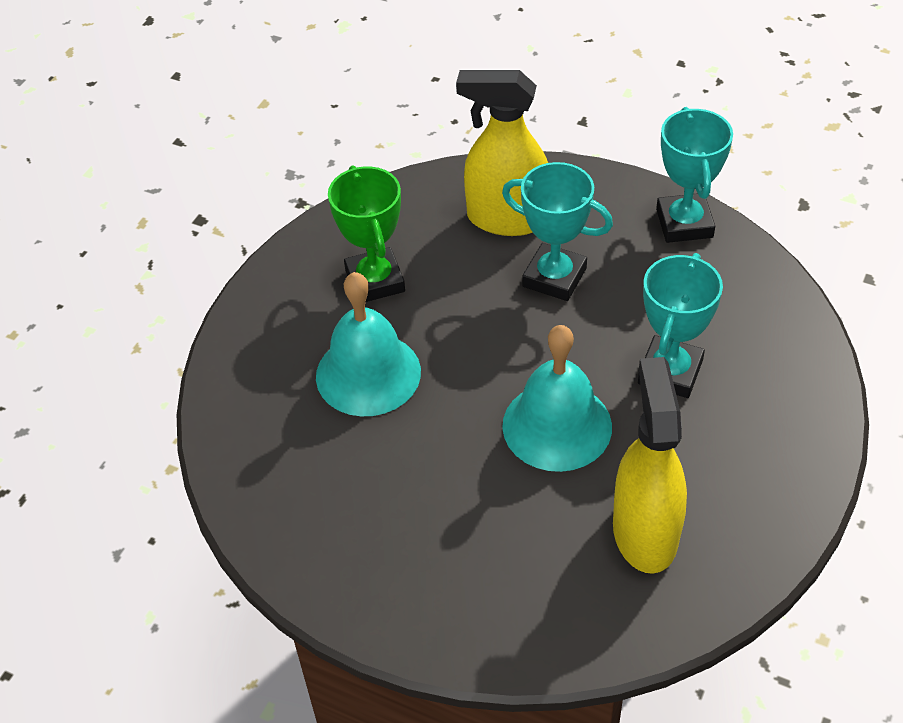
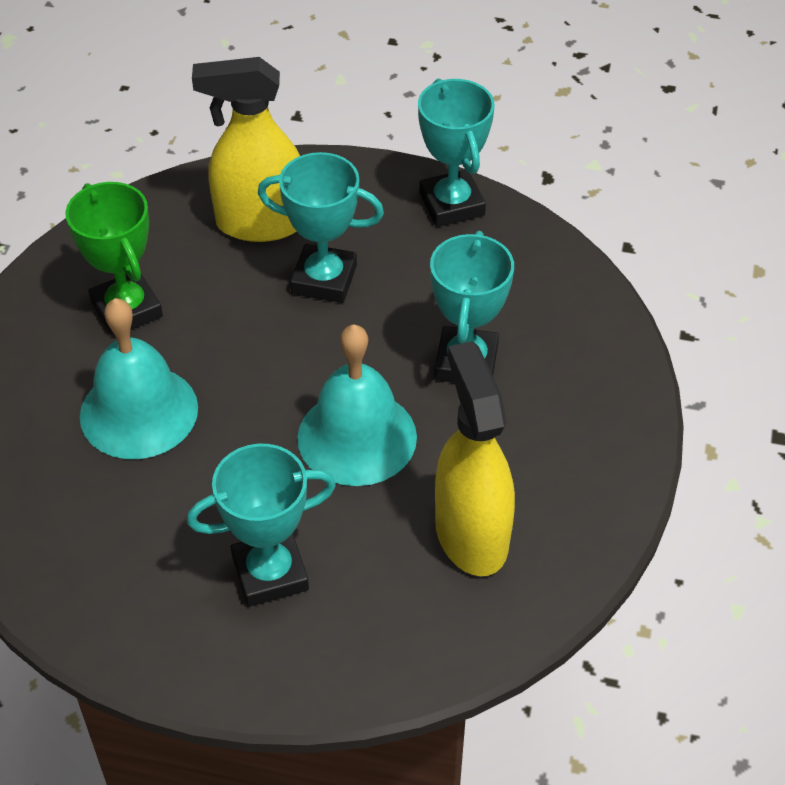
camera: 15 degrees left, 0 degrees up
(455, 538) = (270, 573): none -> turquoise trophy

